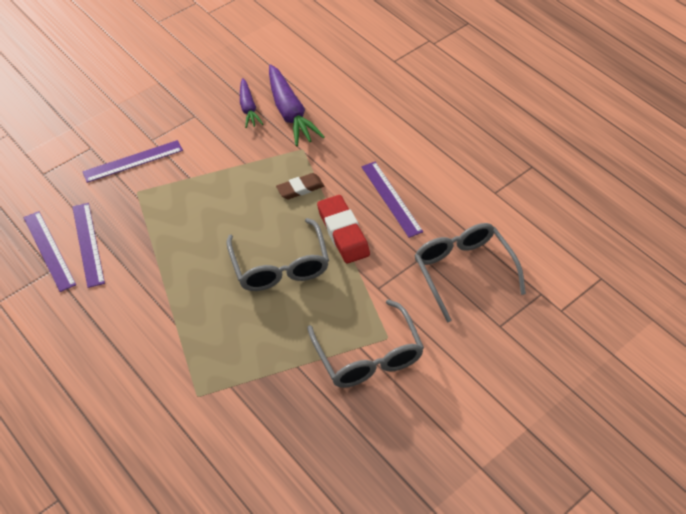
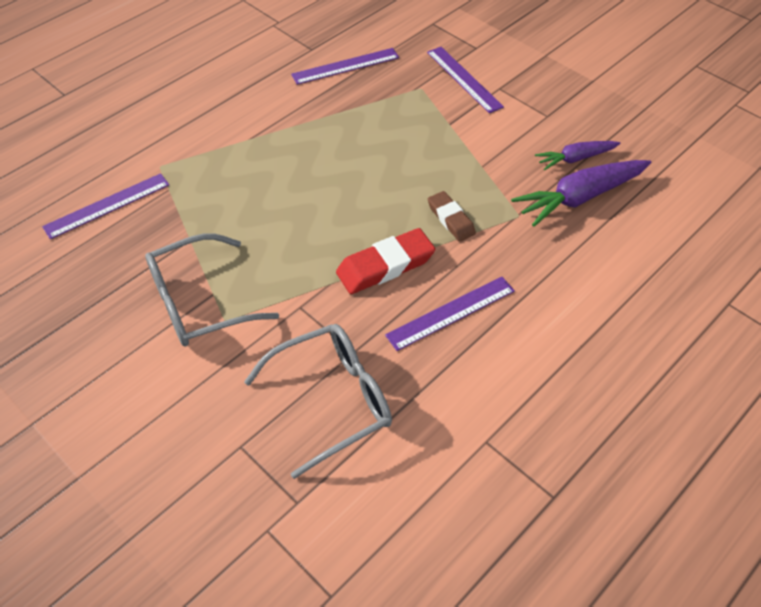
camera: 85 degrees right, 0 degrees up
(49, 250) = (335, 43): purple ruler -> purple ruler (107, 205)
(279, 265) = (328, 212): grey glasses -> none

